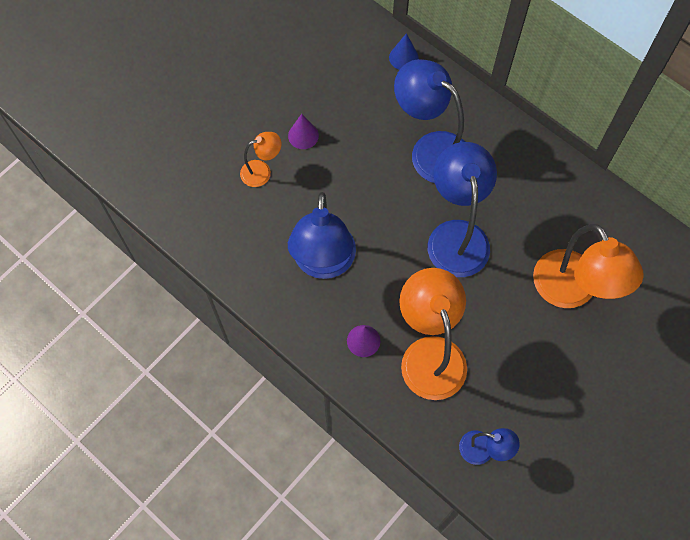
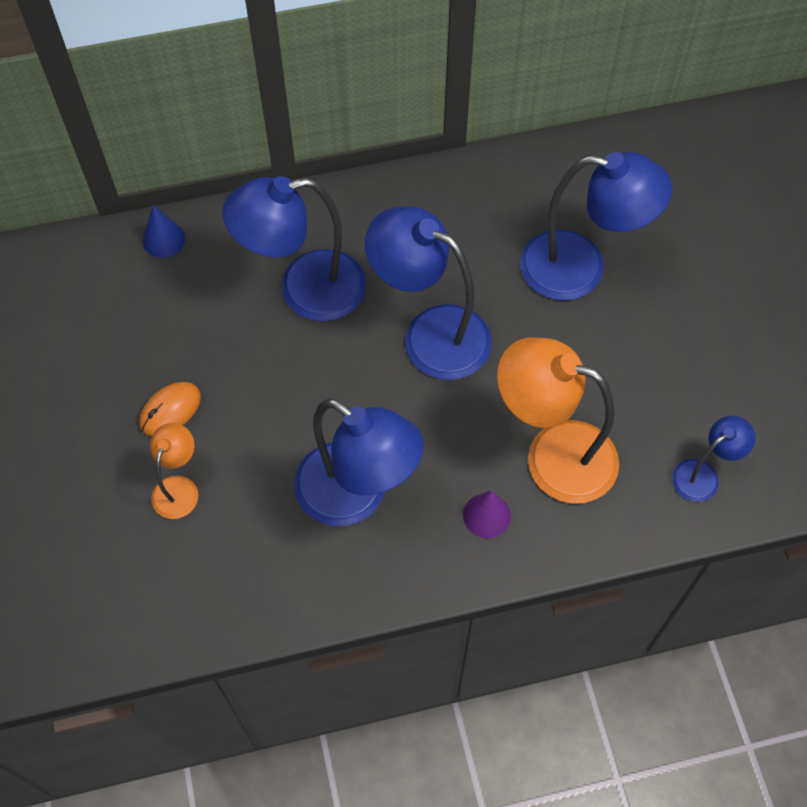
camera: 55 degrees left, 5 degrees down
(303, 135) = (170, 410): purple cone -> orange mouse
(571, 291) = (580, 268): orange lamp -> blue lamp

